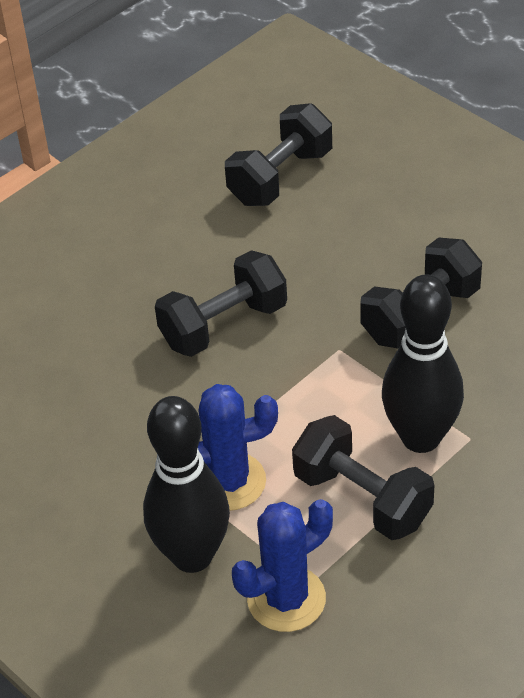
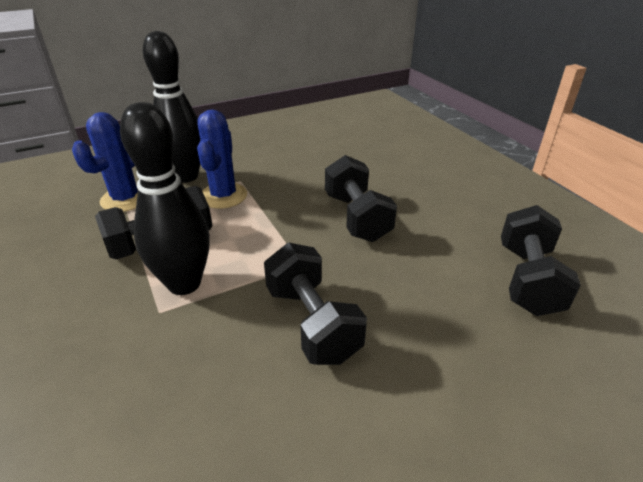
camera: 105 degrees right, 10 degrees down
(280, 177) = (527, 279): black dumbbell -> black dumbbell turned 45 degrees clockwise
(286, 599) = (125, 199): blue cactus -> blue cactus turned 45 degrees clockwise

